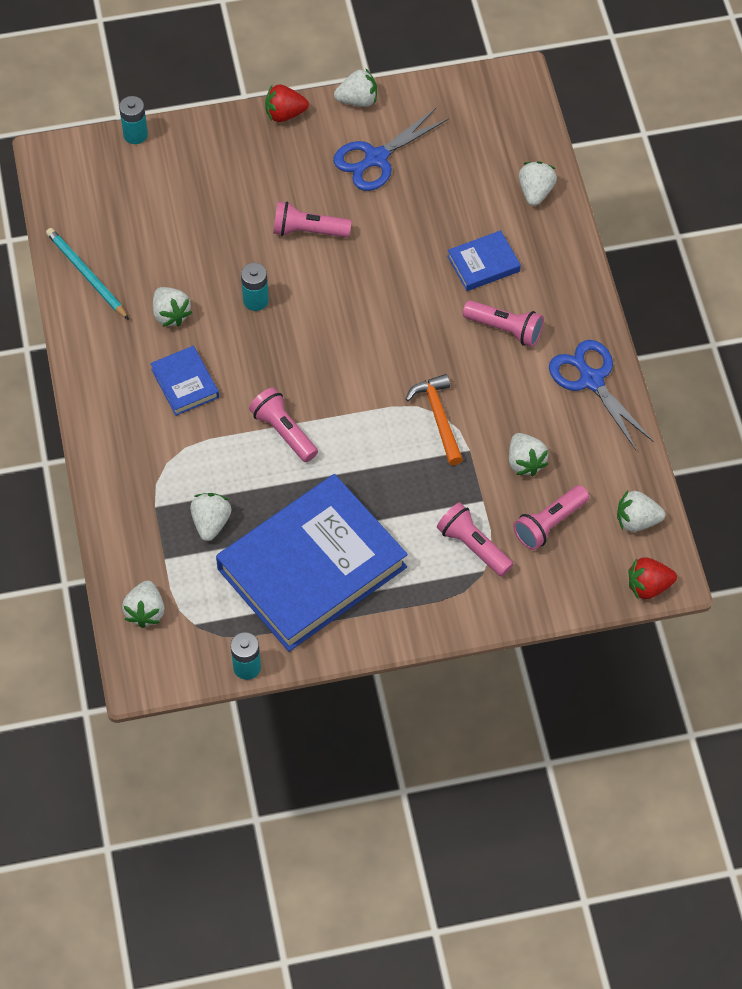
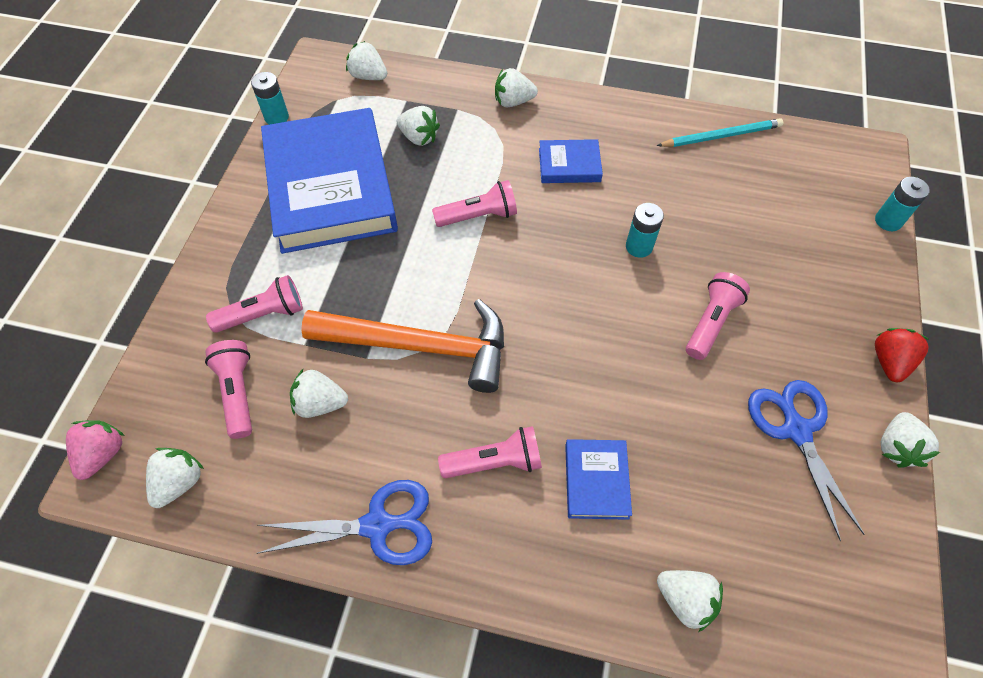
camera: 115 degrees right, 0 degrees up
(171, 314) = (650, 179): white strawberry -> white strawberry (513, 102)
(438, 417) = (420, 346): orange hammer -> orange hammer, size x1.79
(505, 329) = (494, 462): pink flashlight -> pink flashlight turned 150 degrees counterclockwise
(648, 586) = (103, 454): red strawberry -> pink strawberry

